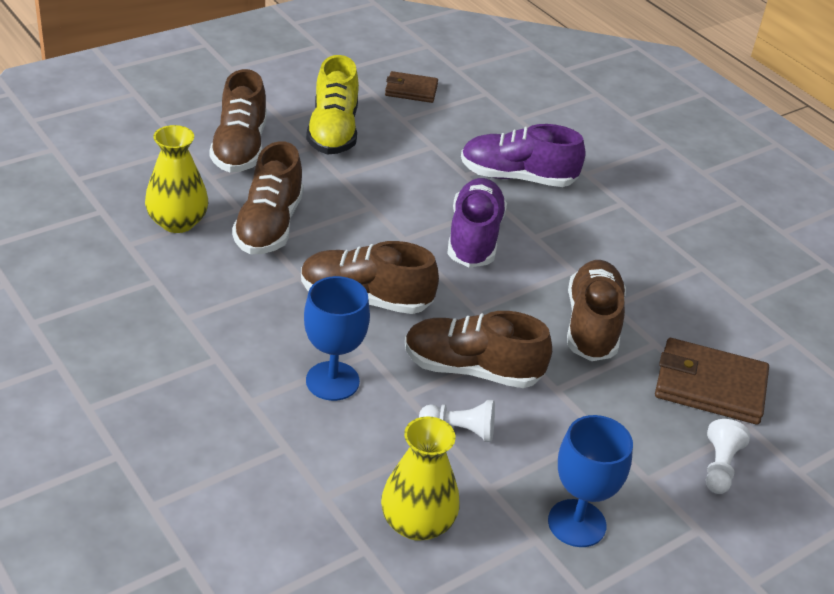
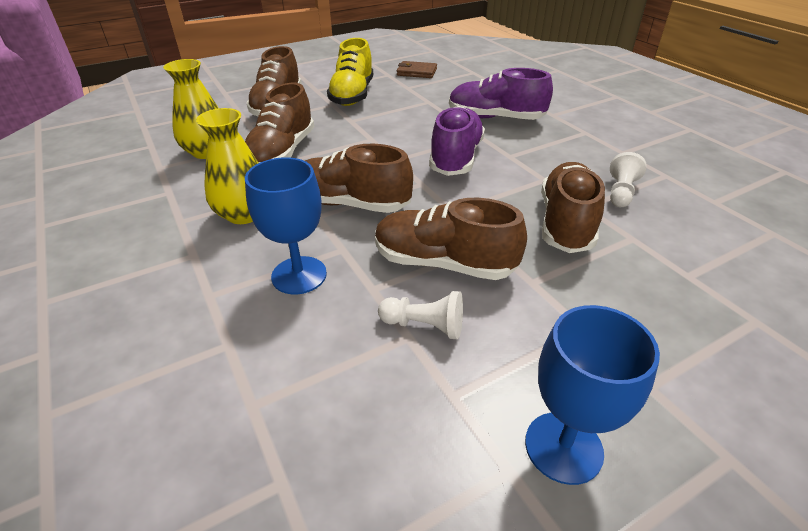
camera: 10 degrees right, 0 degrees up
(417, 523) = (356, 444): yellow vase -> yellow vase (244, 214)
(709, 386) = (699, 278): brown wallet -> none
(719, 467) = (736, 370): white pawn -> white pawn (621, 192)

